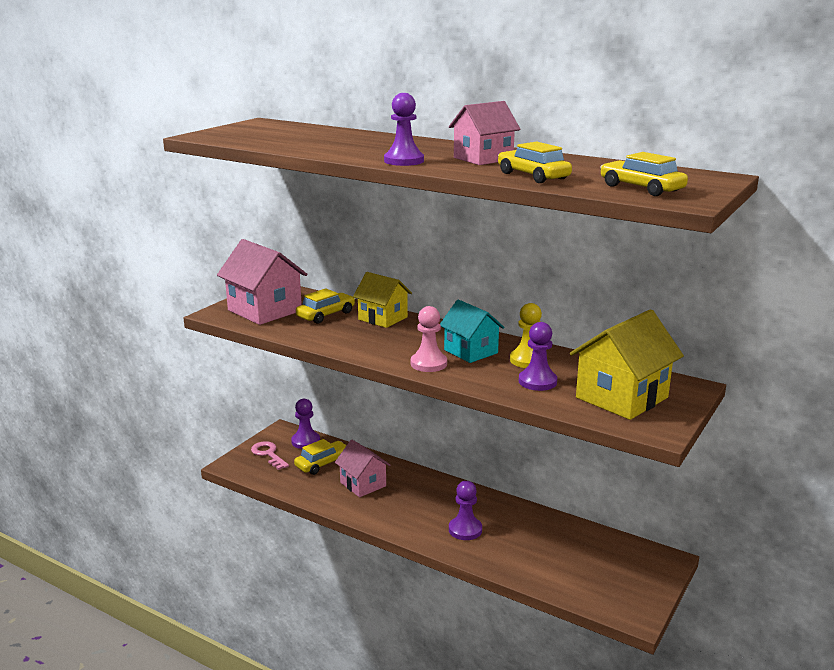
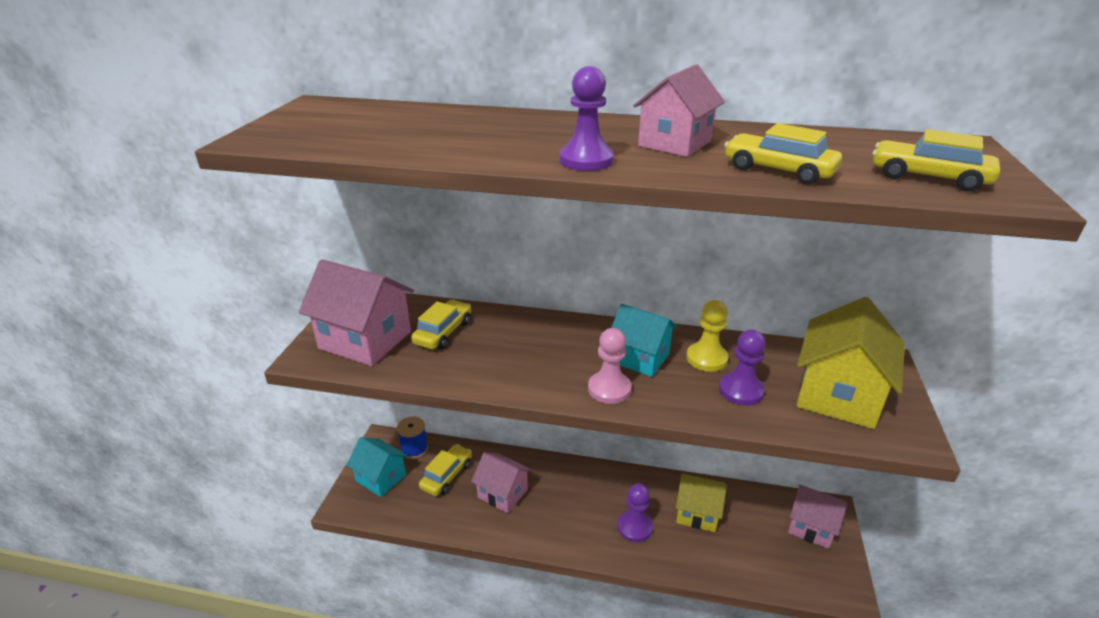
camera: 20 degrees left, 10 degrees up
(268, 454) = (381, 478): pink key -> turquoise house
(305, 441) = (414, 449): purple pawn -> blue spool
(383, 318) = (511, 325): yellow house -> yellow house (697, 513)
(637, 566) = (811, 527): none -> pink house

